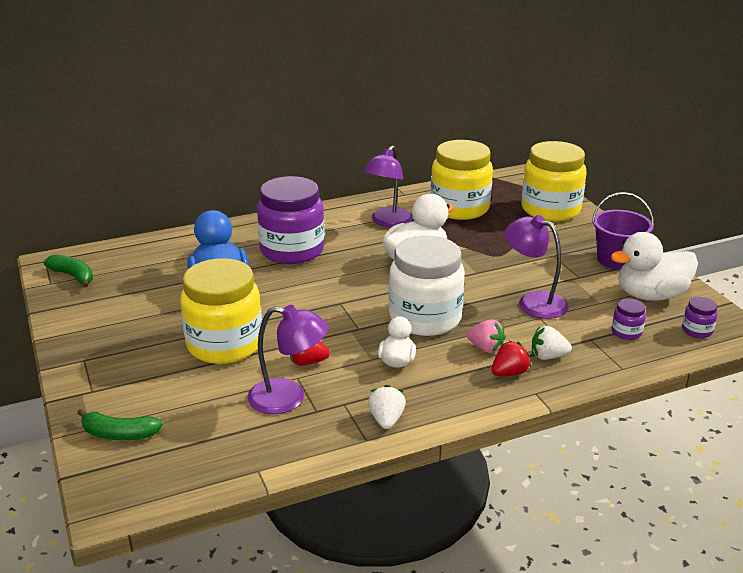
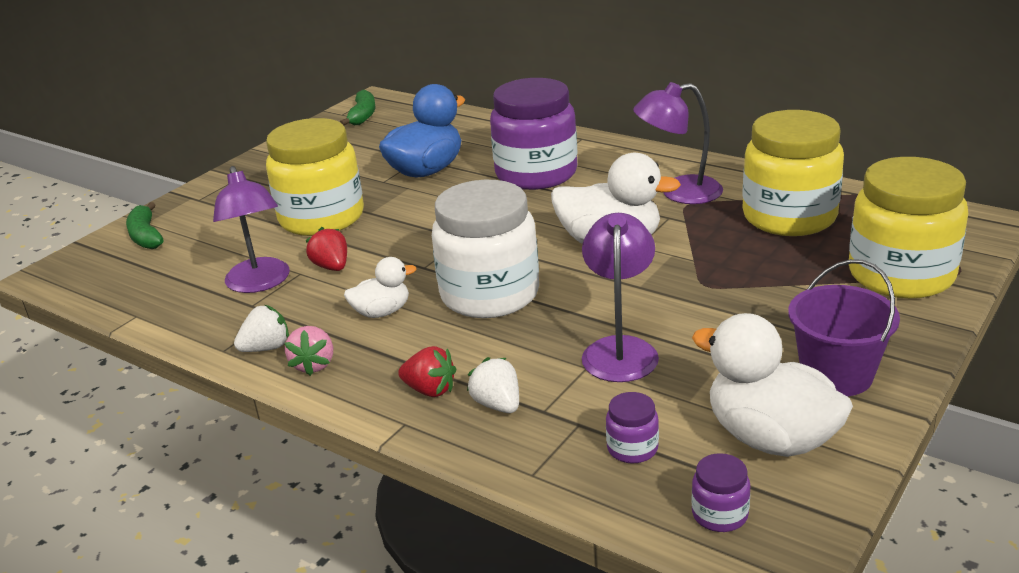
camera: 60 degrees right, 0 degrees up
(486, 348) = (468, 355): pink strawberry -> pink strawberry (314, 365)

